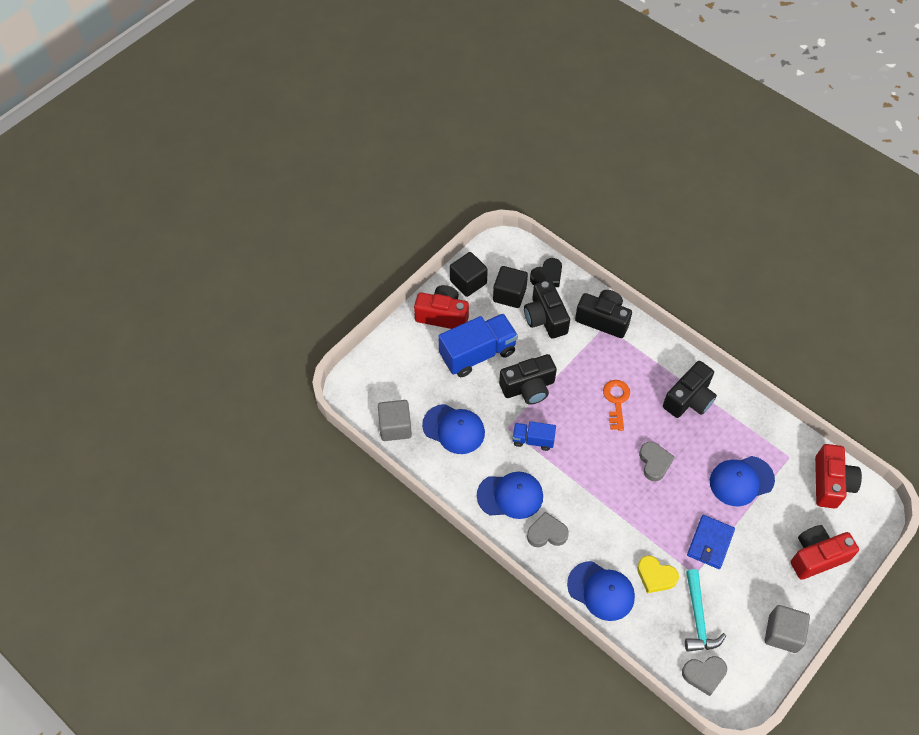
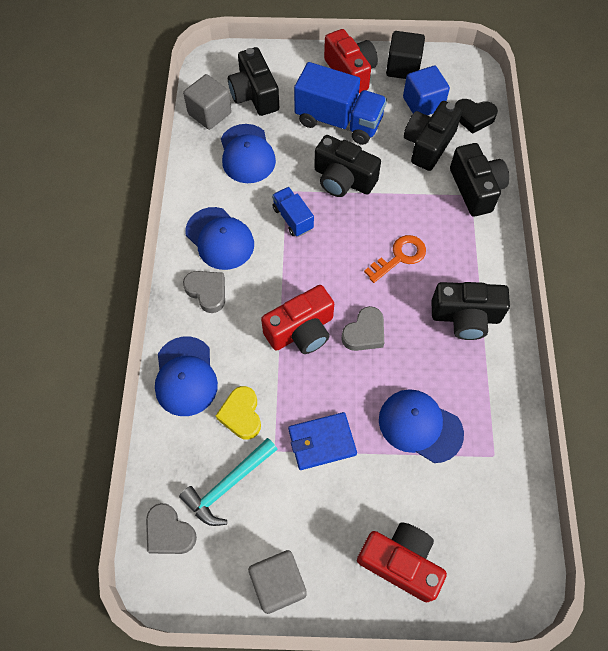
camera: 50 degrees right, 5 degrees up
(405, 387) = (254, 95): none -> black camera
(509, 295) = (423, 104): black cube -> blue cube
(831, 483) = (504, 520): red camera -> red camera (301, 331)

